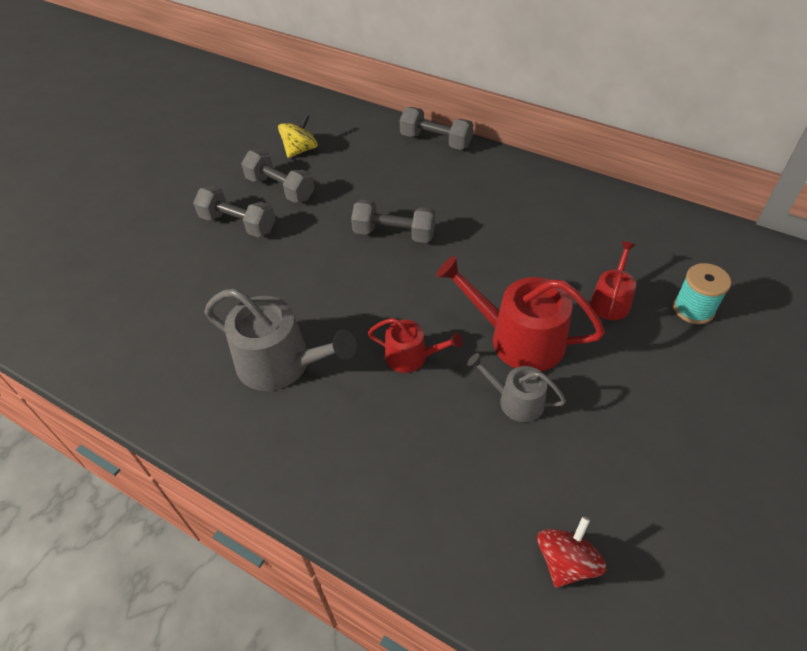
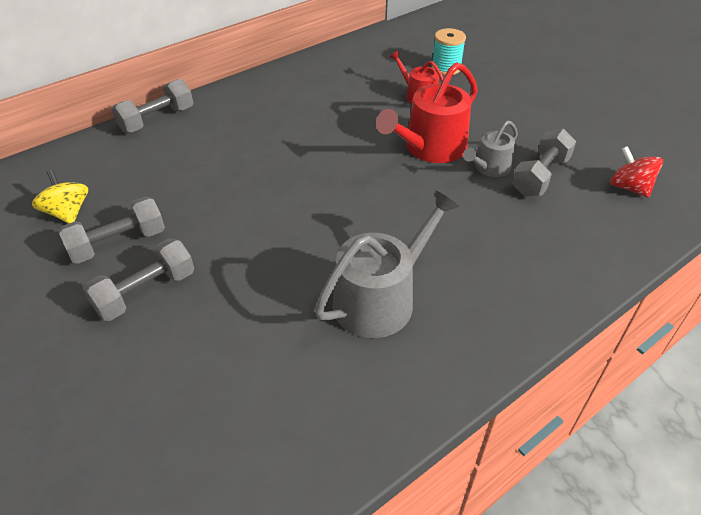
camera: 70 degrees left, 5 degrees down
(394, 234) = (262, 179): grey dumbbell -> grey dumbbell (540, 176)
(411, 356) = (418, 209): red watering can -> none

